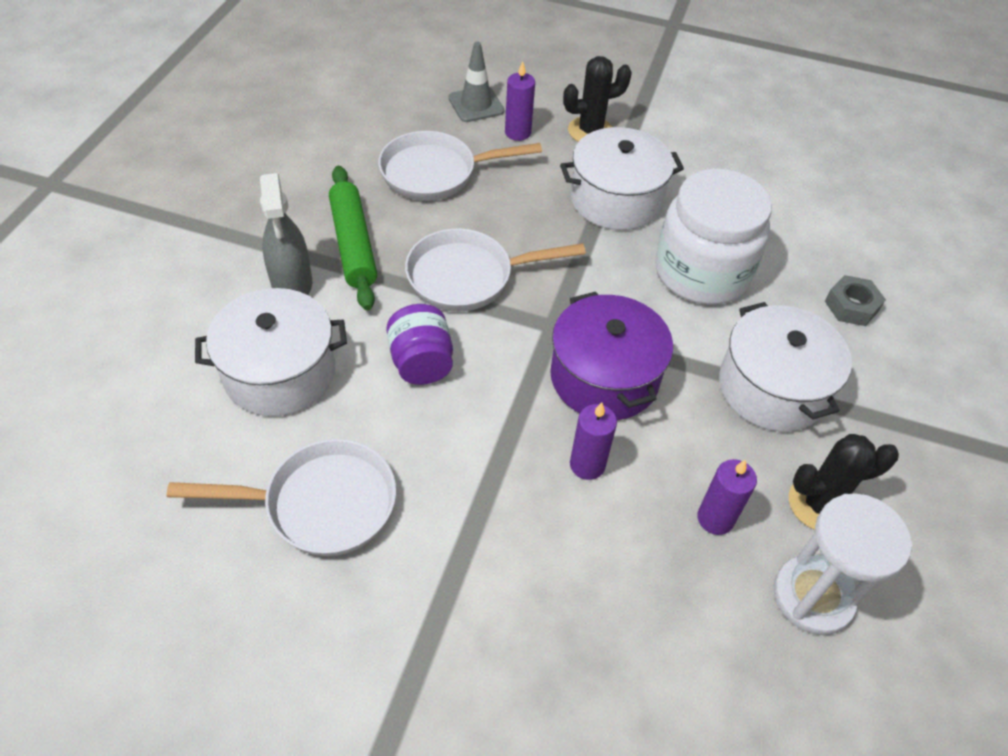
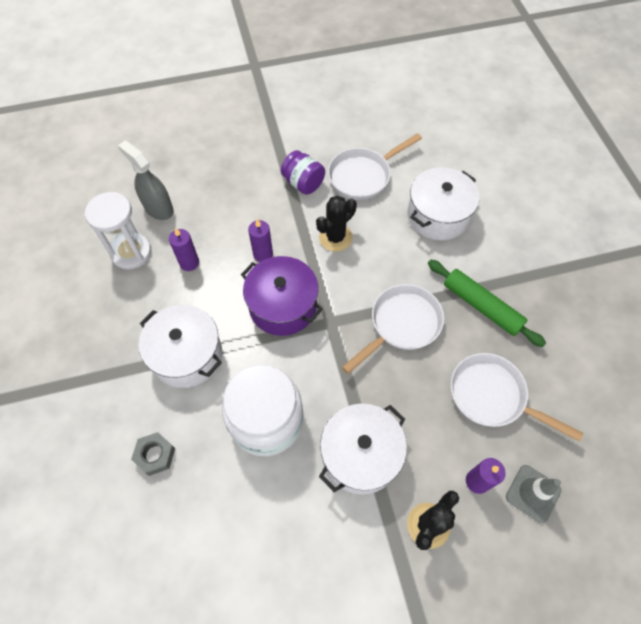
camera: 150 degrees right, 10 degrees up
(292, 283) = (484, 262): grey spray bottle -> grey spray bottle (158, 208)
(421, 362) = (379, 259): purple jar -> purple jar (303, 183)
(436, 173) = (492, 396): white pan -> white pan turned 105 degrees counterclockwise
(819, 504) = (140, 298): black cactus -> black cactus (335, 237)

